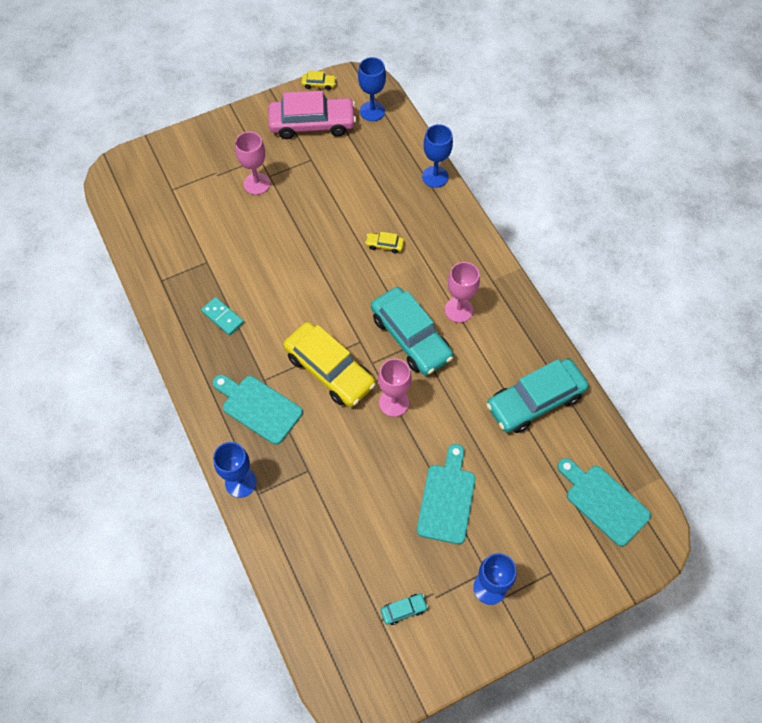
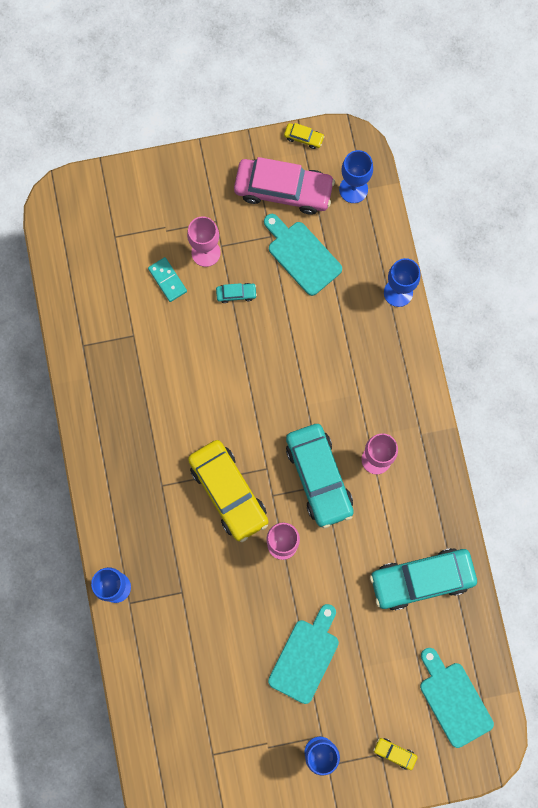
camera: 15 degrees right, 15 degrees up
(222, 317) = (136, 405): turquoise domino -> turquoise domino (167, 280)
(258, 407) = (149, 514): turquoise cutting board -> turquoise cutting board (302, 255)
(384, 245) = (321, 363): yellow car -> yellow car (394, 753)
(403, 610) = (235, 751): turquoise car -> turquoise car (236, 294)

